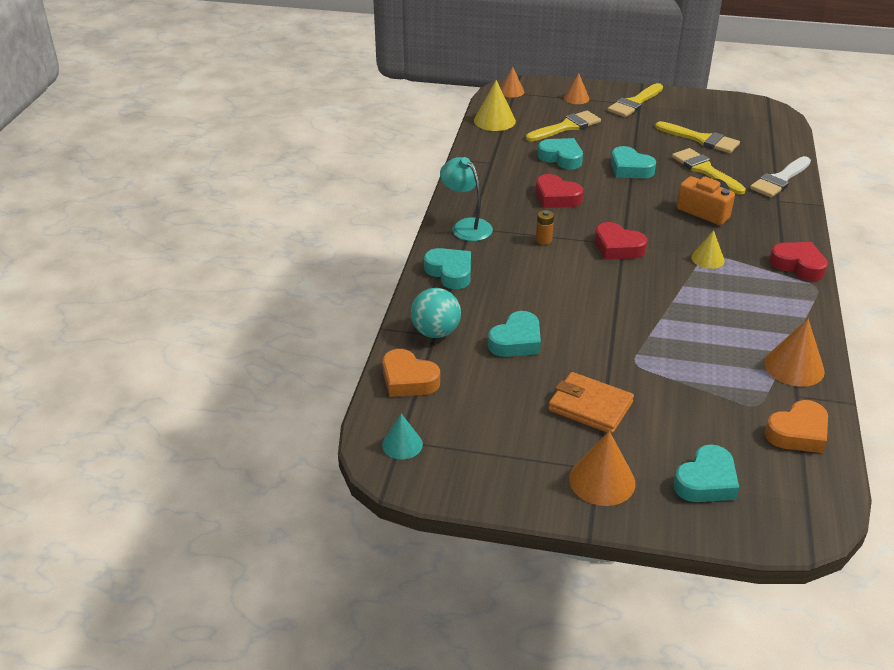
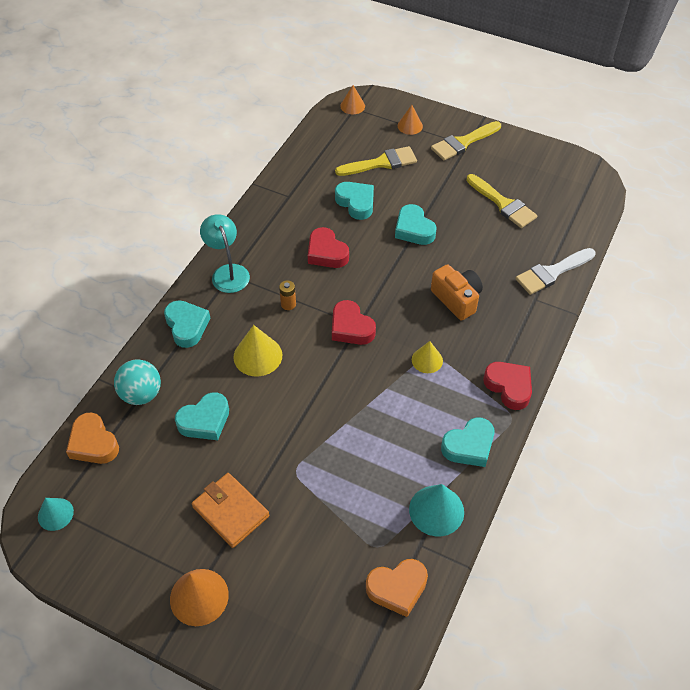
camera: 15 degrees right, 15 degrees up
(494, 121) = (318, 142): yellow cone -> yellow cone (257, 356)
(705, 170) = (485, 245): yellow brush -> none
(706, 481) = (287, 621): turquoise heart -> turquoise heart (469, 446)
(794, 367) = (436, 510): orange cone -> turquoise cone

